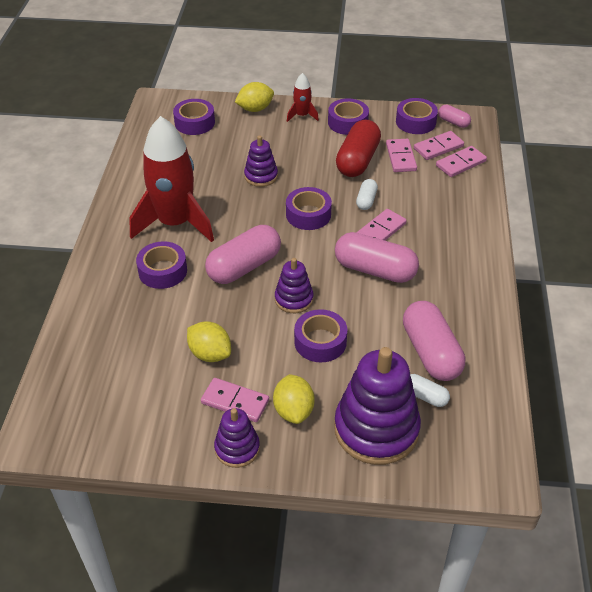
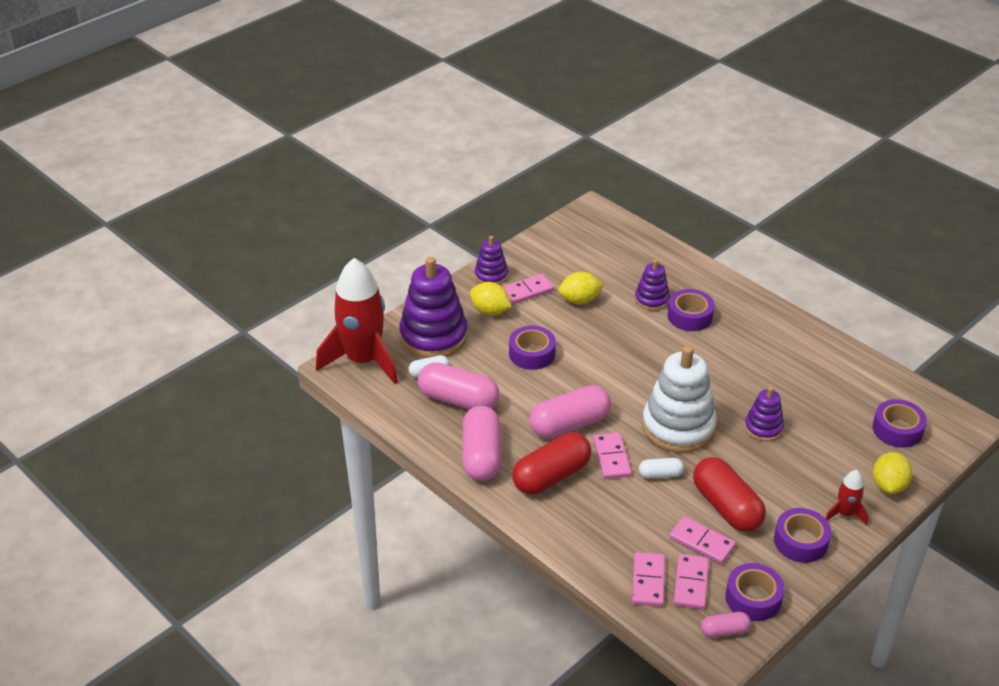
camera: 130 degrees right, 5 degrees down
(175, 223) = (744, 347): red rocket -> red rocket (363, 360)
(244, 267) = (651, 357): pink capsule -> pink capsule (481, 455)
(294, 299) = (587, 364): purple stacking toy -> purple stacking toy (652, 299)
(308, 214) = (678, 427): purple tape -> white stacking toy
(366, 200) = (660, 474): white capsule -> white capsule turned 60 degrees counterclockwise
(437, 250) = (551, 476): none -> red capsule

